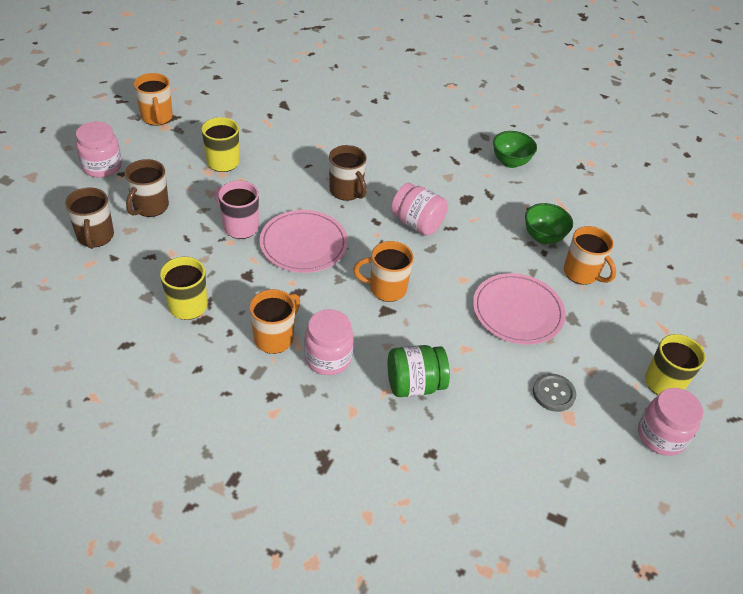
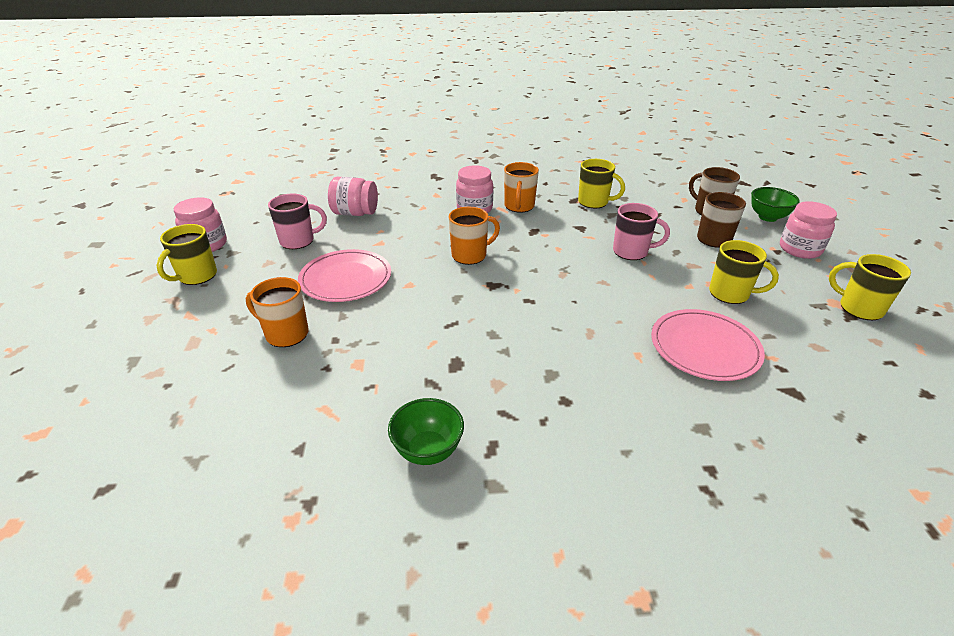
camera: 155 degrees right, 10 degrees down
(157, 118) = (859, 308): orange mug -> yellow mug
(303, 244) = (568, 259): pink plate -> pink plate (704, 348)
(346, 191) = (586, 316): brown mug -> none
(414, 384) = (405, 215): green jar -> none
(417, 223) = (488, 314): pink jar -> pink jar (355, 213)
(543, 237) = (341, 356): green bowl -> green bowl (767, 217)
(553, 393) = (298, 241): grey button -> pink mug

